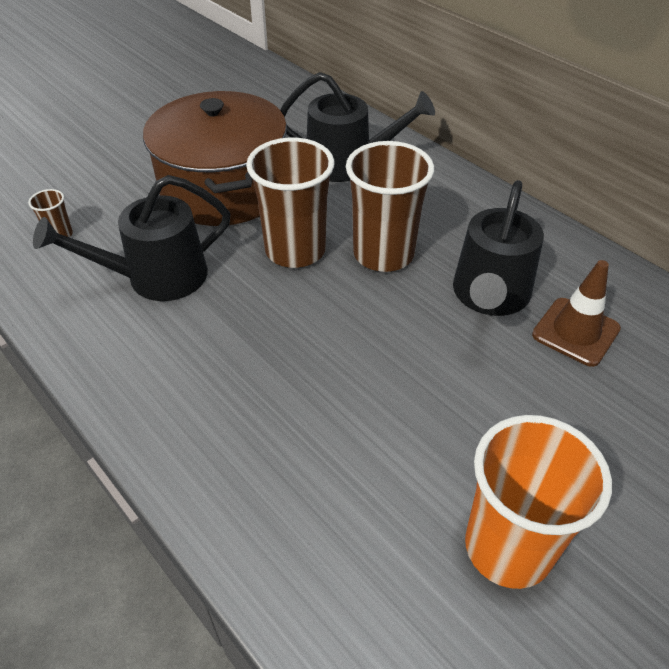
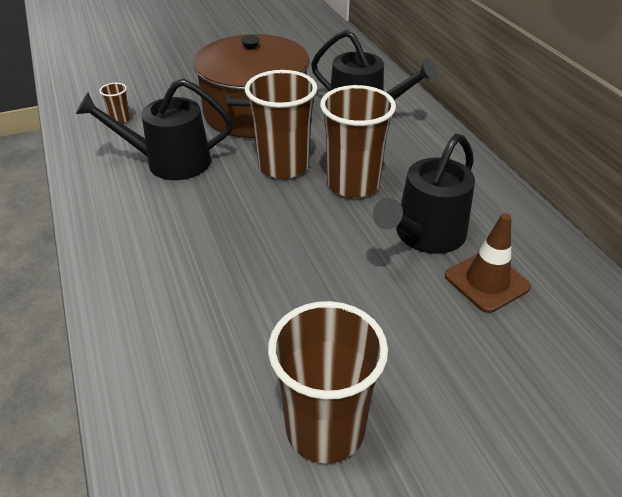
camera: 20 degrees right, 5 degrees down
(508, 547) = (325, 429): orange cup -> brown cup

